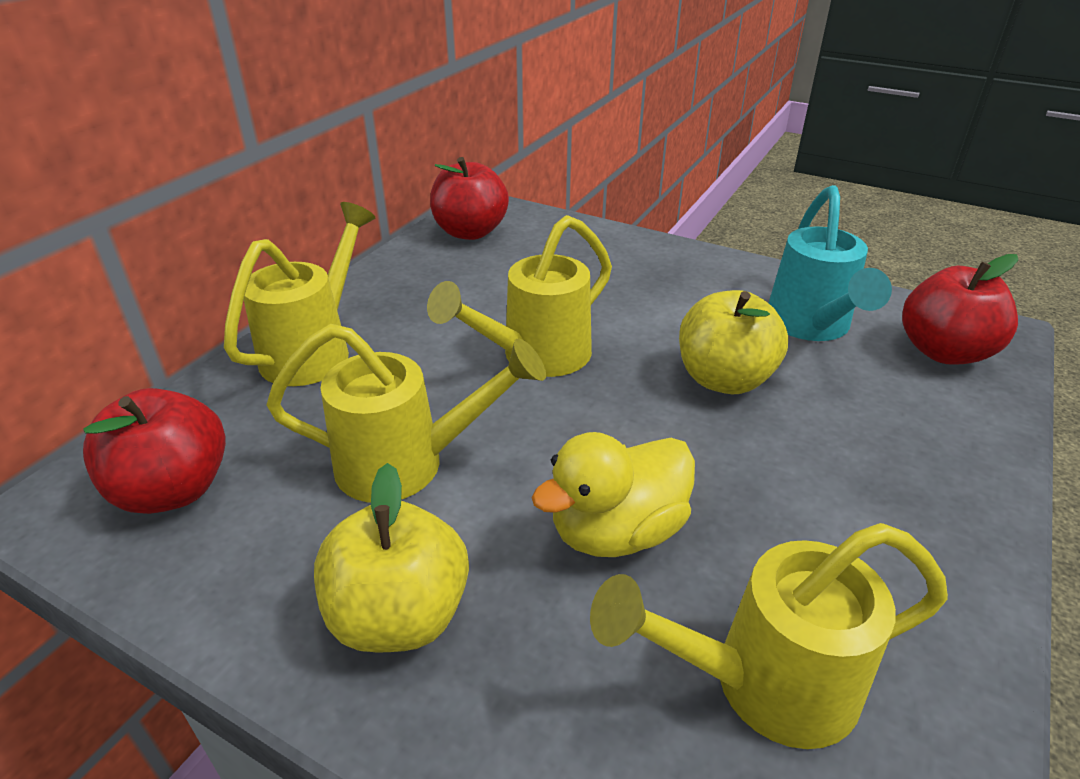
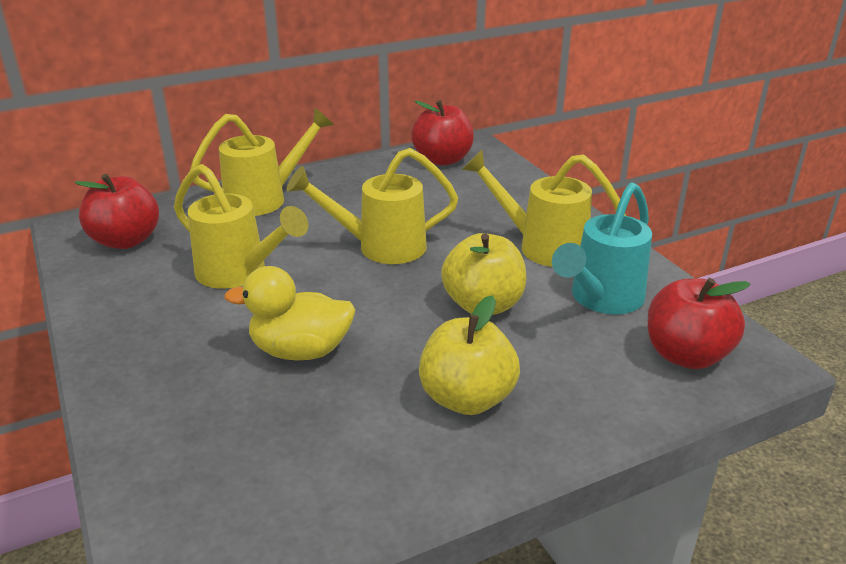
camera: 35 degrees right, 5 degrees down
(399, 616) = (153, 336): yellow apple -> yellow apple (467, 398)
(761, 684) = (274, 449): yellow watering can -> yellow watering can (541, 246)

